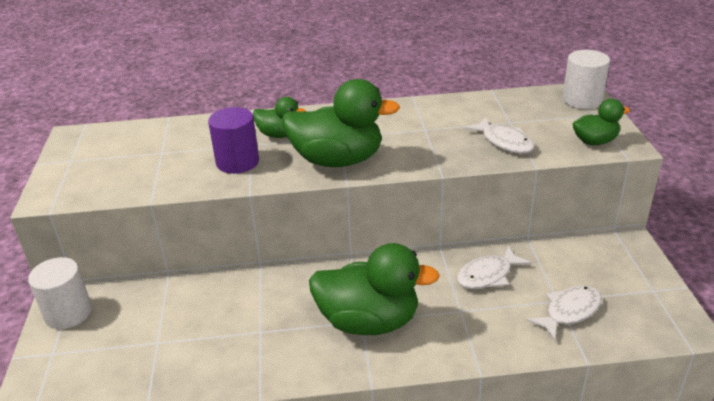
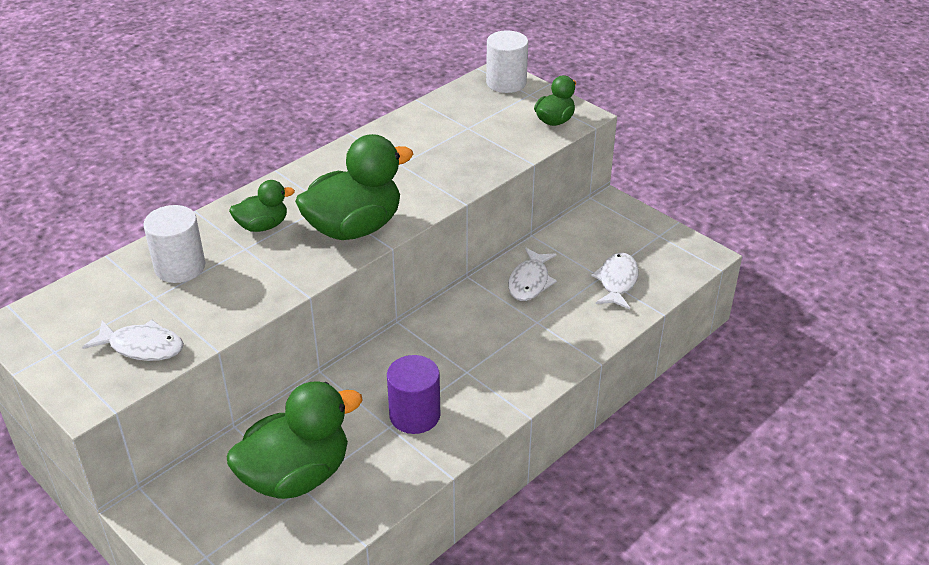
camera: 40 degrees left, 5 degrees up
(68, 313) = (172, 515): white cylinder -> white cylinder (180, 267)
(237, 162) = (255, 271): purple cylinder -> purple cylinder (414, 415)
(369, 321) = (473, 368): green duck -> green duck (296, 476)
(504, 142) = (483, 150): white fish -> white fish (142, 347)

